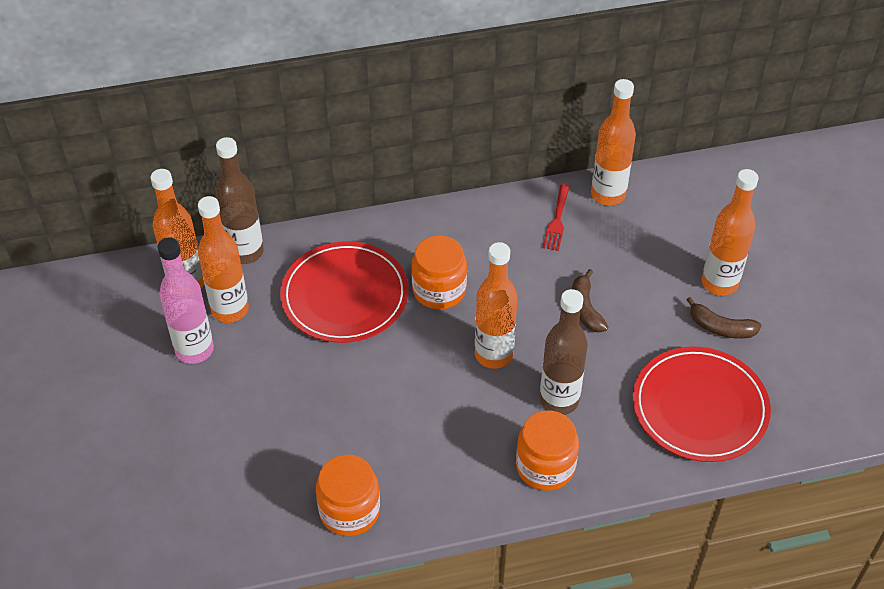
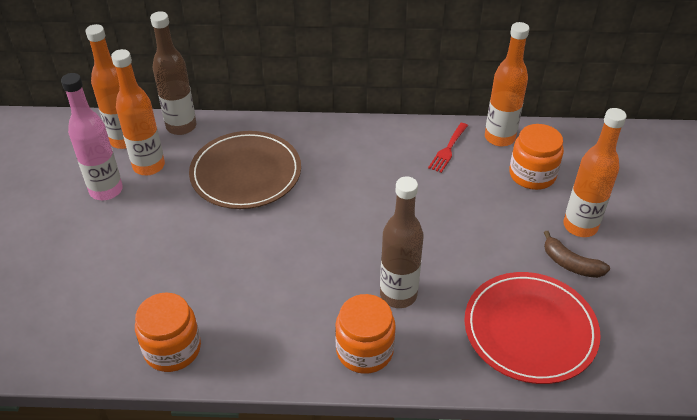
camera: 15 degrees right, 5 degrees down
(345, 295) = (246, 173): red plate -> brown plate
(439, 290) = (326, 184): orange jar -> orange jar (532, 175)
(493, 355) = (353, 244): orange bottle -> none
(585, 309) = (449, 223): brown banana -> none

